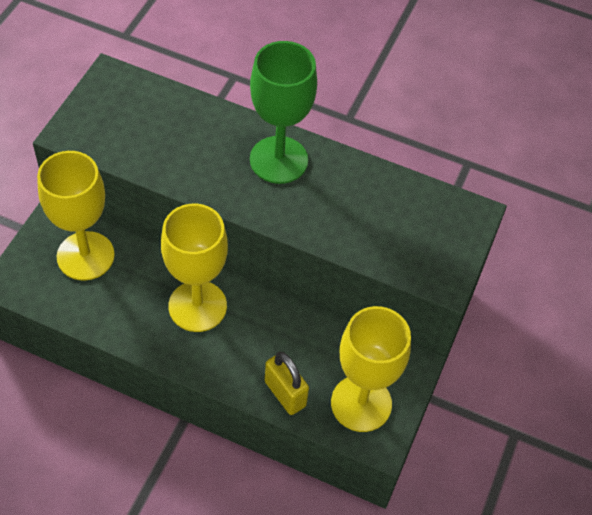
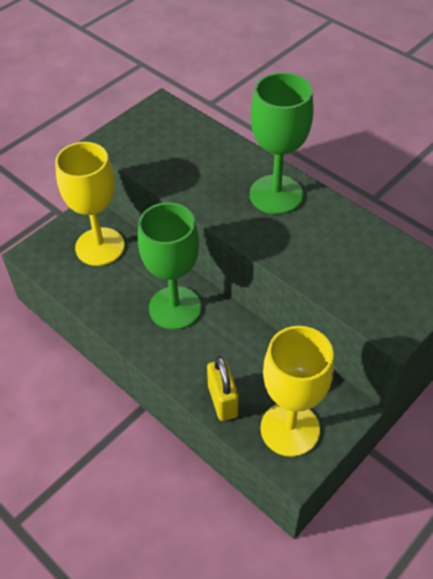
camera: 25 degrees right, 5 degrees down
(197, 306) = (175, 308): yellow goblet -> green goblet

